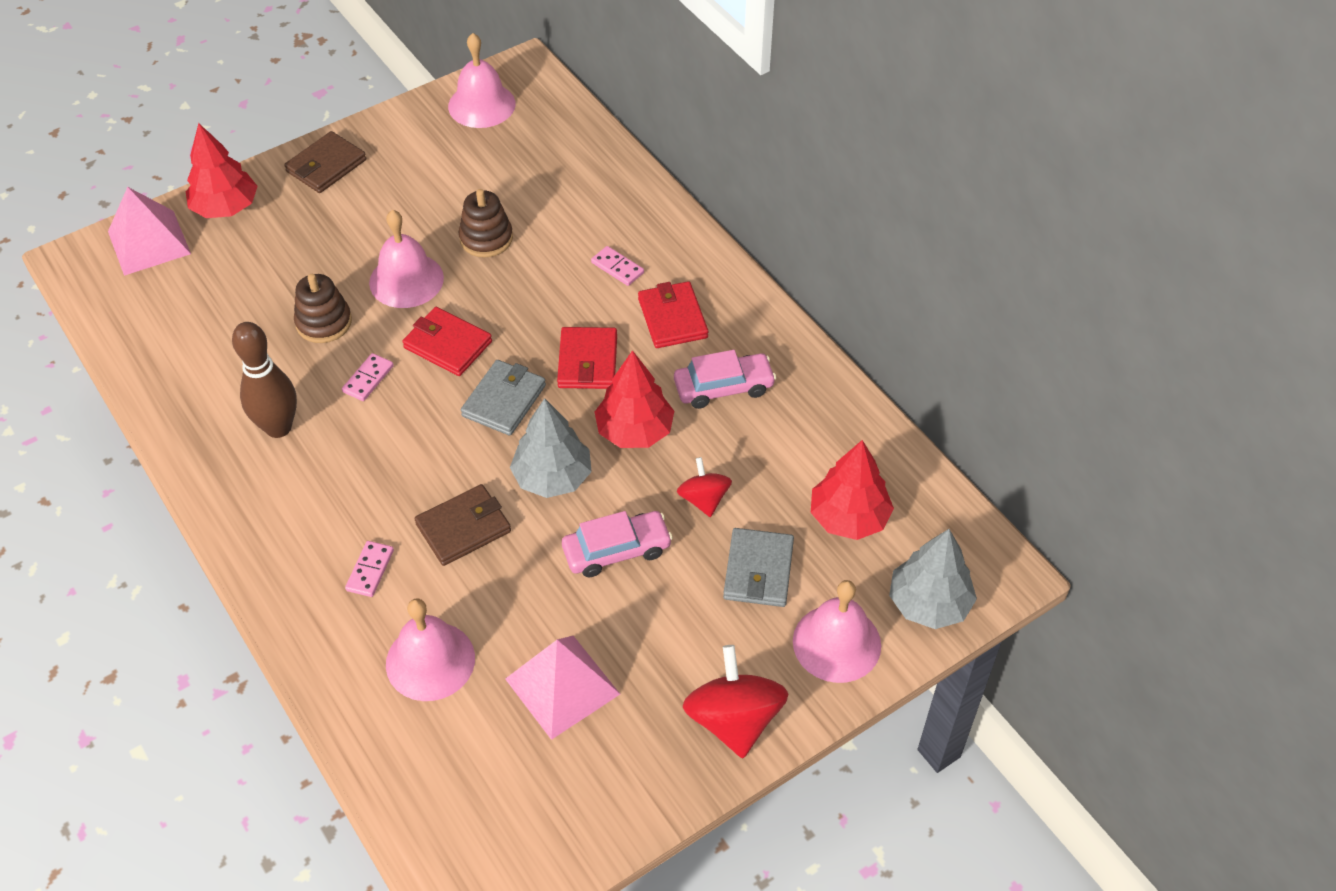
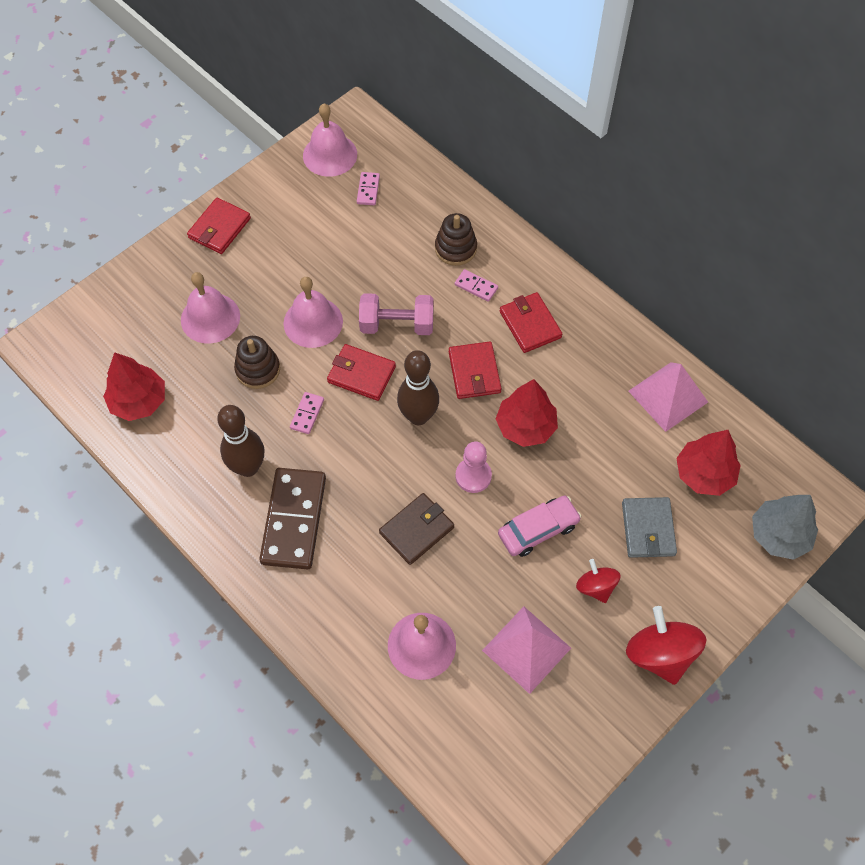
camera: 10 degrees left, 10 degrees up
(149, 242) = (95, 319): pink pyramid -> pink pyramid (668, 396)
(226, 208) = (148, 278): red tree -> red tree (139, 401)
(316, 494) = (294, 520): none -> brown domino
(326, 166) = (219, 228): brown wallet -> red wallet
(370, 570) = (354, 578): pink domino -> pink domino (368, 190)
(486, 238) = (366, 275): brown stacking toy -> brown stacking toy (455, 248)
(504, 400) = (418, 416): grey wallet -> brown bowling pin
(507, 296) = (397, 325): none -> pink dumbbell
(552, 477) = (473, 476): grey tree -> pink pawn
(704, 499) = (592, 476): red spinning top -> red spinning top (596, 587)
(723, 387) = (584, 378): pink car -> none
(836, 643) = (719, 579): pink bell -> pink bell (210, 318)

